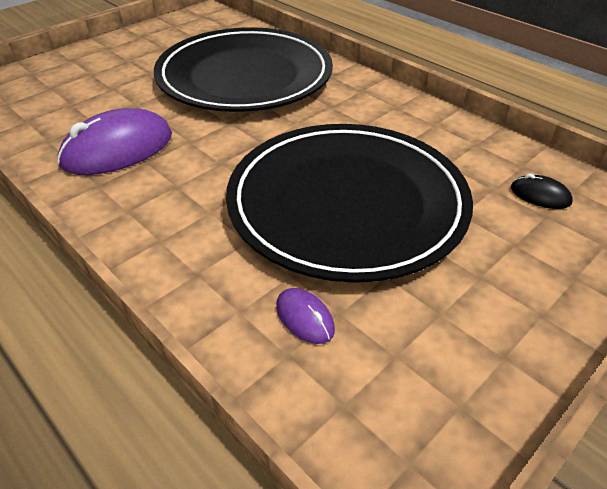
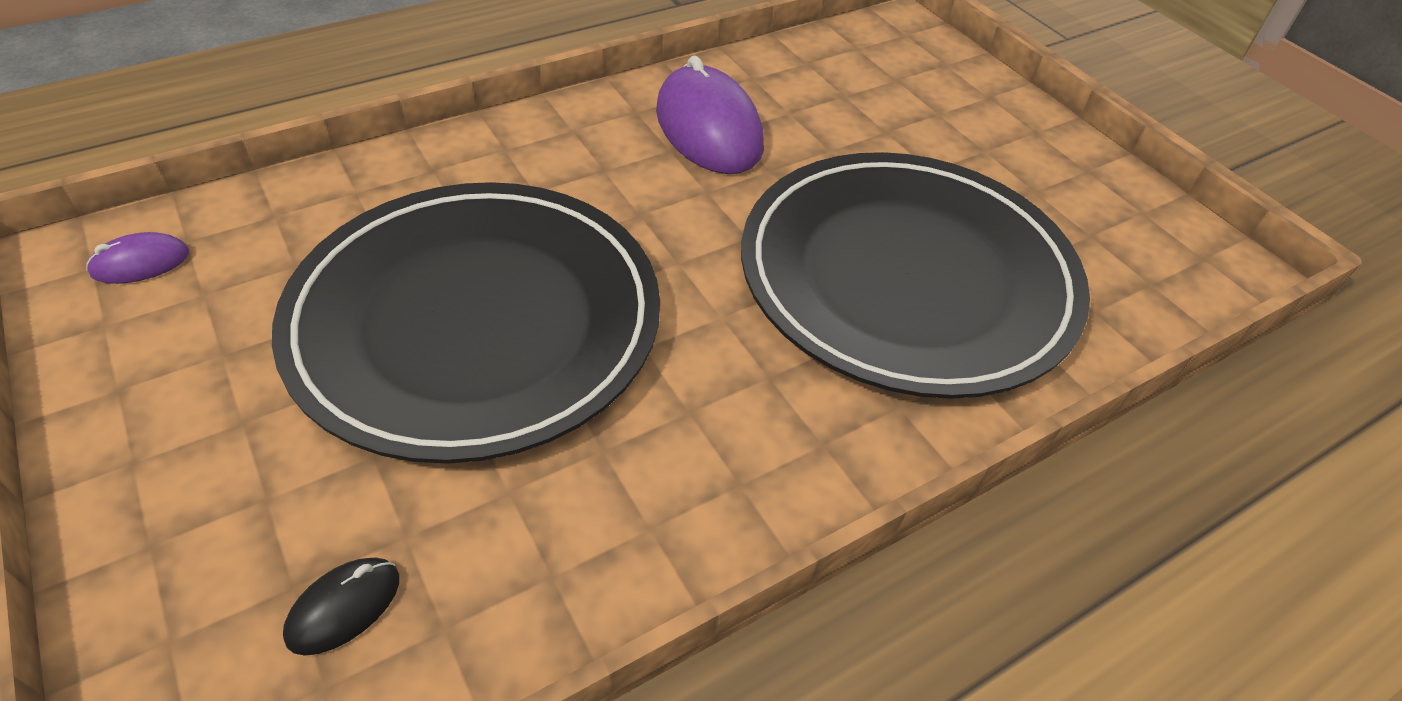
camera: 100 degrees right, 5 degrees up
(305, 318) = (308, 236): purple mouse -> purple mouse (140, 263)

